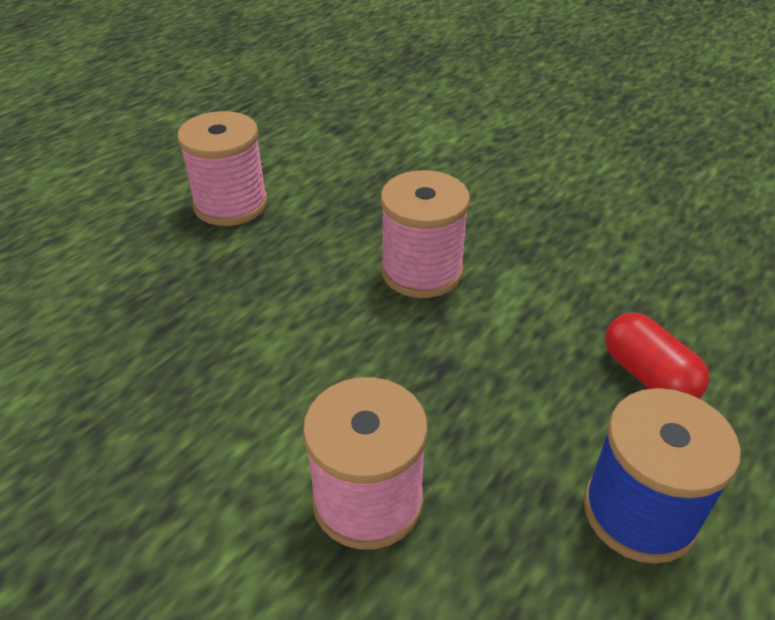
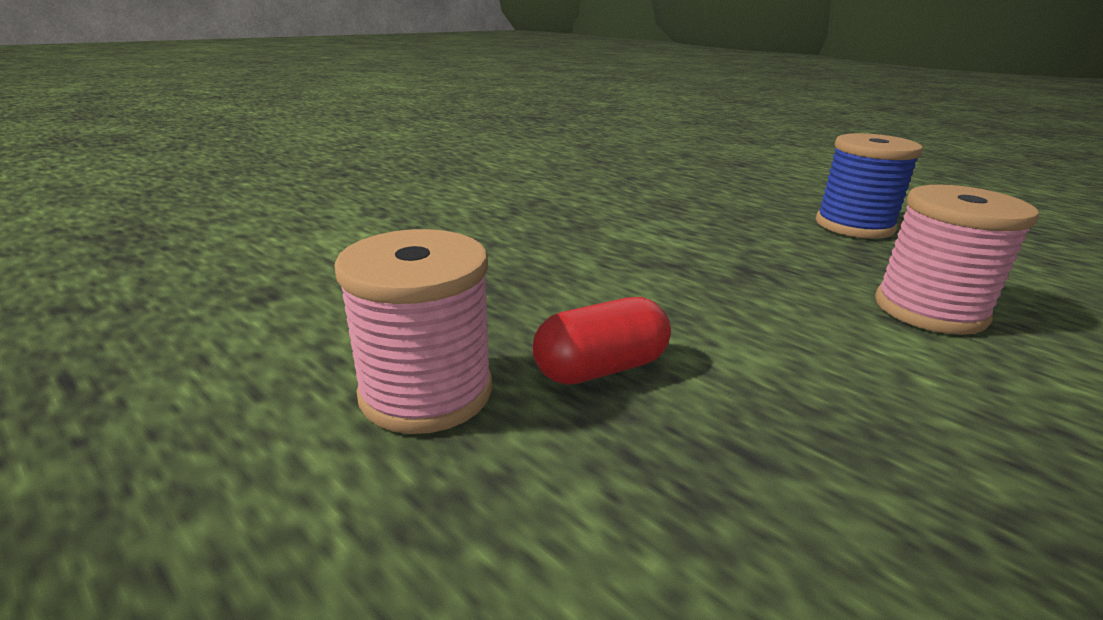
camera: 85 degrees left, 15 degrees down
(421, 271) = (611, 266): pink spool -> none
(648, 375) = (728, 208): red capsule -> red capsule (600, 368)

